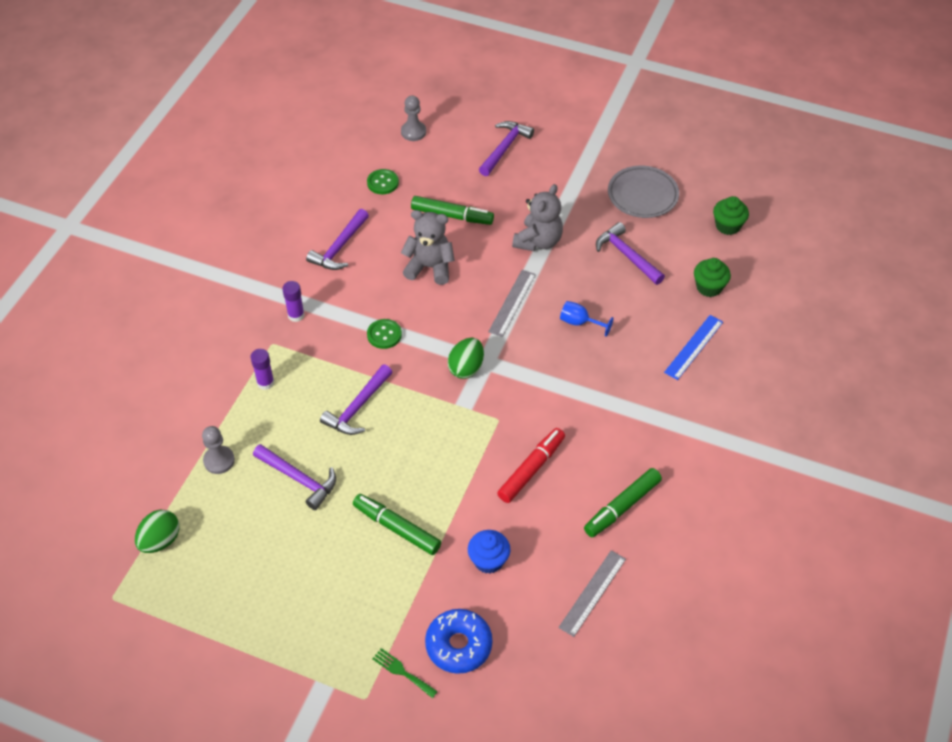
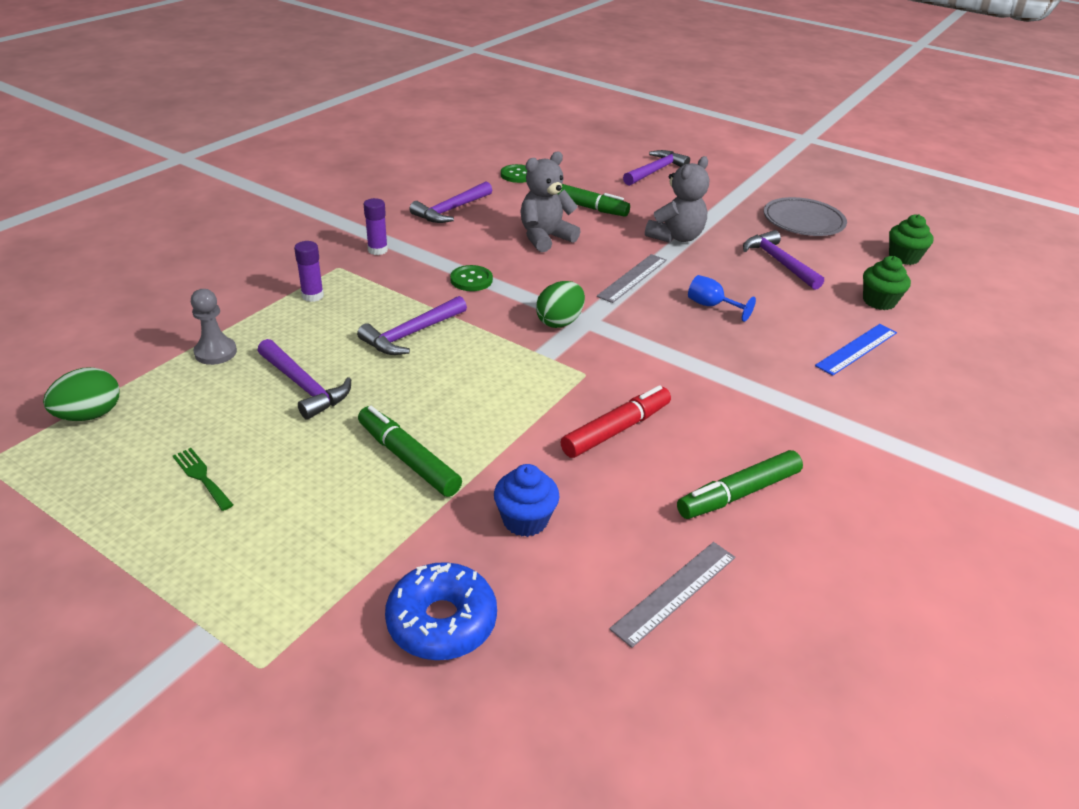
camera: 10 degrees right, 15 degrees down
(402, 672) = (337, 640): green fork -> green fork (201, 477)
(413, 132) = (562, 149): grey pawn -> none
(430, 267) = (545, 238): grey teddy bear -> grey teddy bear turned 60 degrees counterclockwise

